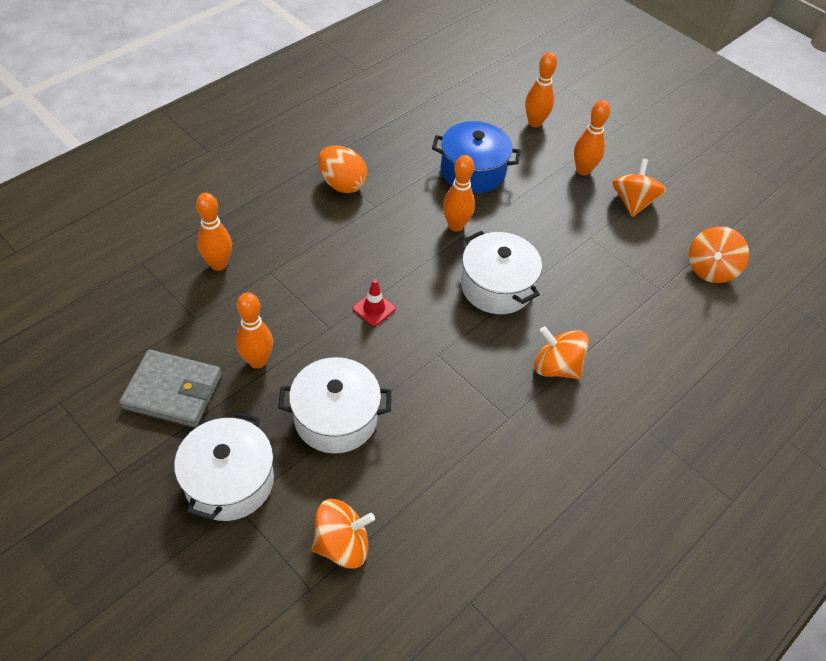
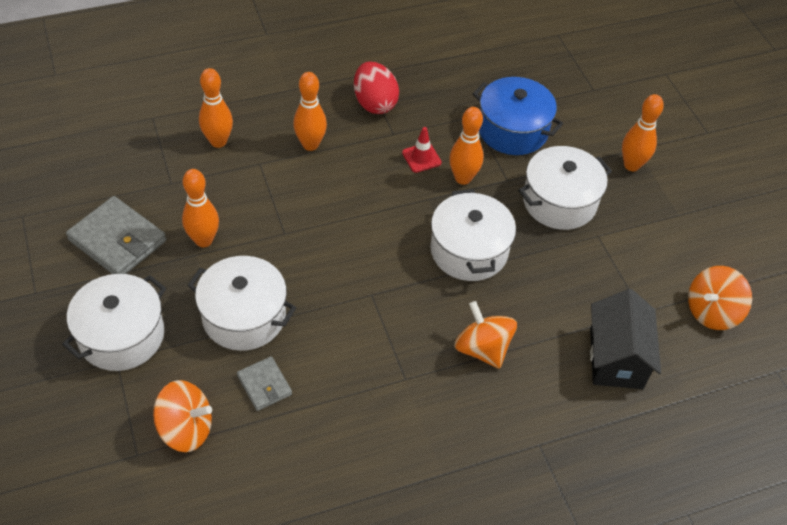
camera: 25 degrees right, 0 degrees up
(342, 184) = (374, 103): orange egg -> red egg
(374, 309) = (336, 230): red traffic cone -> red traffic cone (421, 158)
(390, 474) = (264, 385): none -> grey wallet
(535, 123) = (609, 101): orange bowling pin -> orange bowling pin (310, 144)
(545, 219) = (559, 201): none -> white pot
(633, 202) = (667, 215): orange spinning top -> none
(663, 334) = (616, 358): none -> black house

